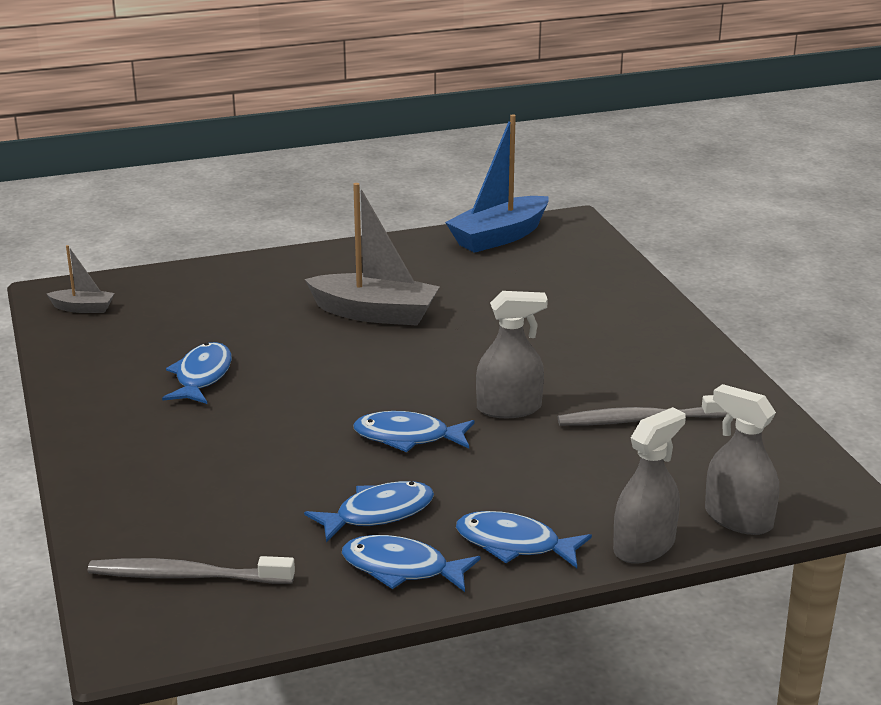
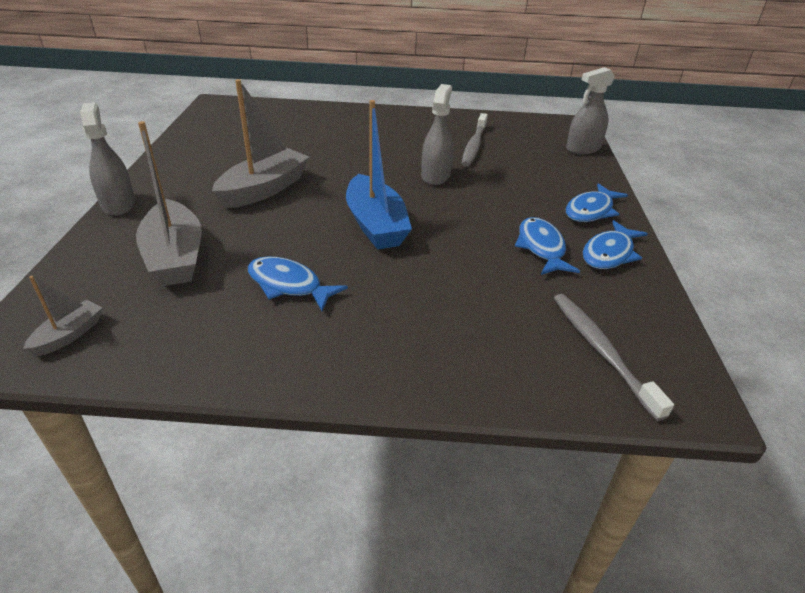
camera: 70 degrees left, 10 degrees up
(186, 576) = (601, 351): grey toothbrush -> grey toothbrush turned 135 degrees clockwise
(214, 311) = (175, 256): none -> grey boat
(408, 437) = (449, 216): blue fish -> none
(499, 237) = (206, 126): blue boat -> blue boat (375, 225)
(644, 546) = (602, 176): grey spray bottle -> grey spray bottle (118, 204)

